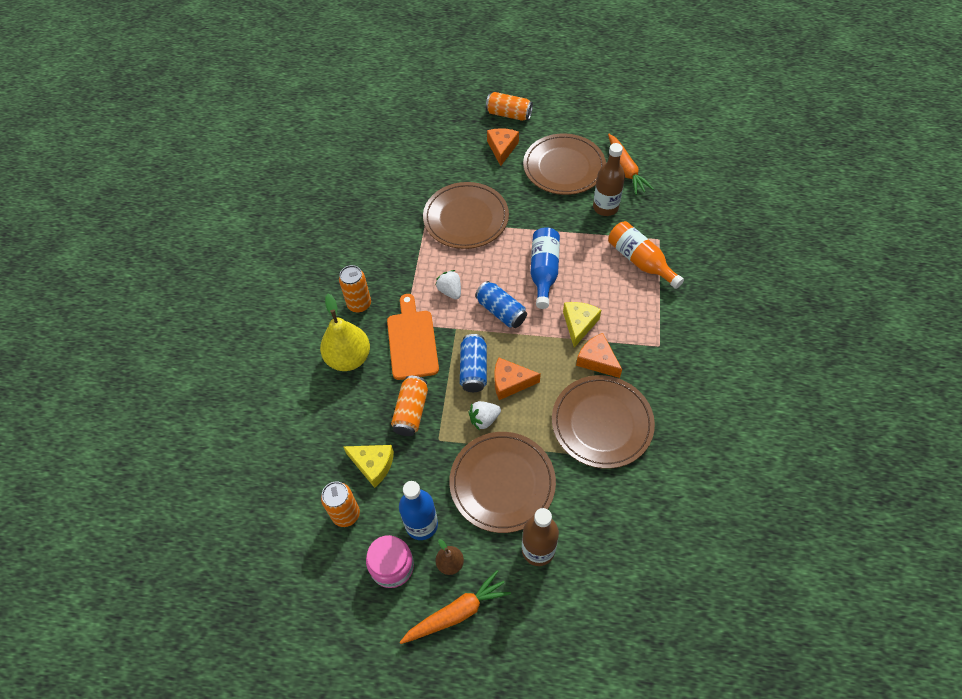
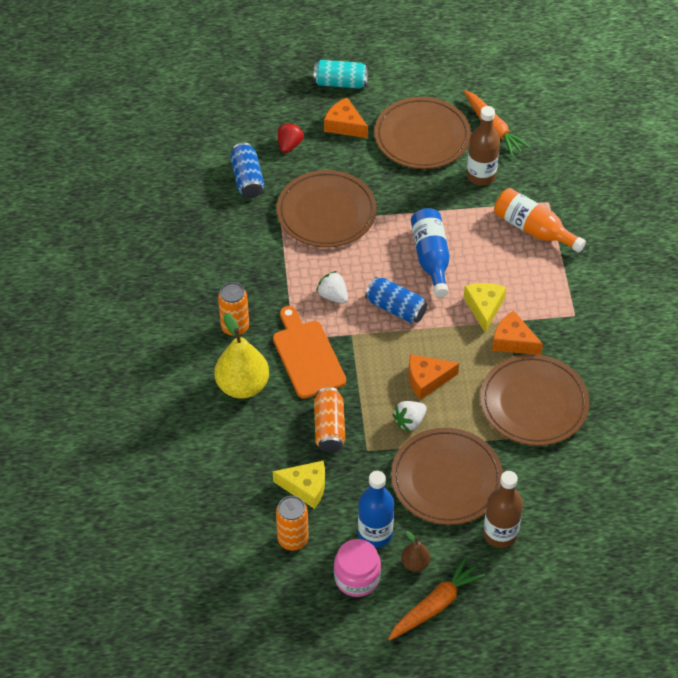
camera: 15 degrees left, 5 degrees down
(452, 158) = (289, 145): none -> red strawberry
(473, 369) = (383, 373): blue can -> blue can (247, 179)
(502, 148) = (344, 125): orange cheese -> orange cheese turned 45 degrees counterclockwise
(509, 114) = (340, 83): orange can -> turquoise can

